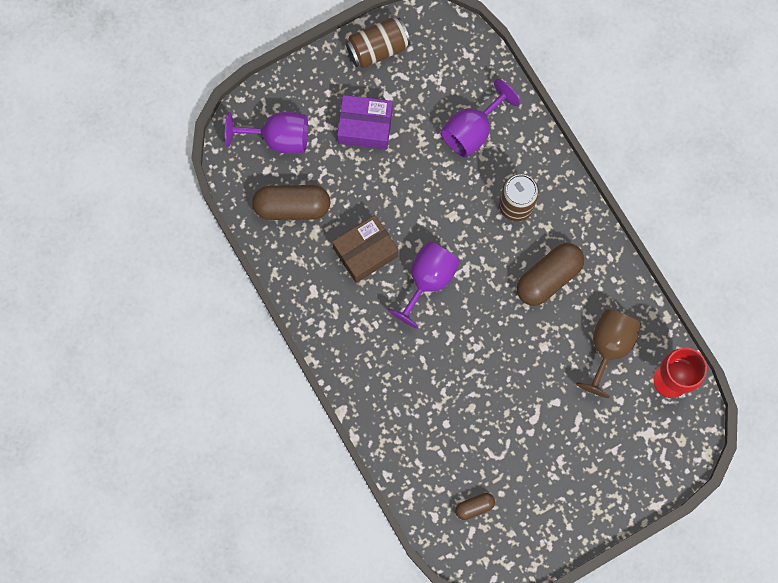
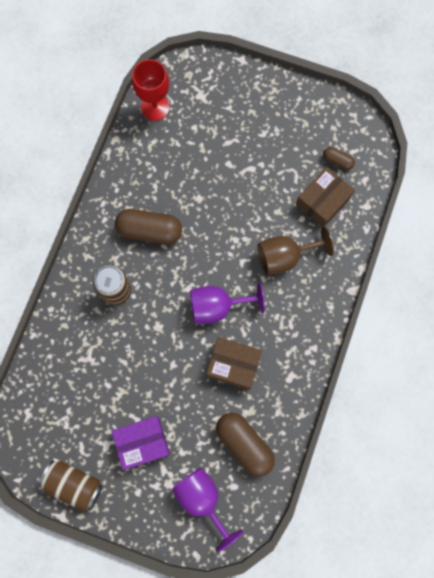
camera: 130 degrees left, 0 degrees up
(365, 126) = (142, 442): purple box -> purple box turned 75 degrees counterclockwise
(446, 458) = (323, 201): none -> brown box
(472, 131) = (84, 363): purple goblet -> none
(608, 347) = (165, 159): brown goblet -> brown goblet (285, 257)

